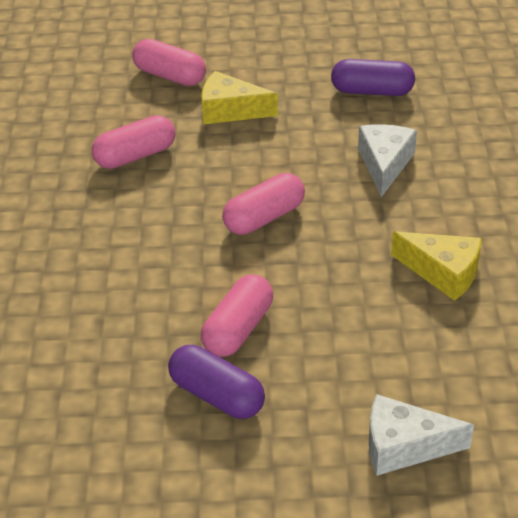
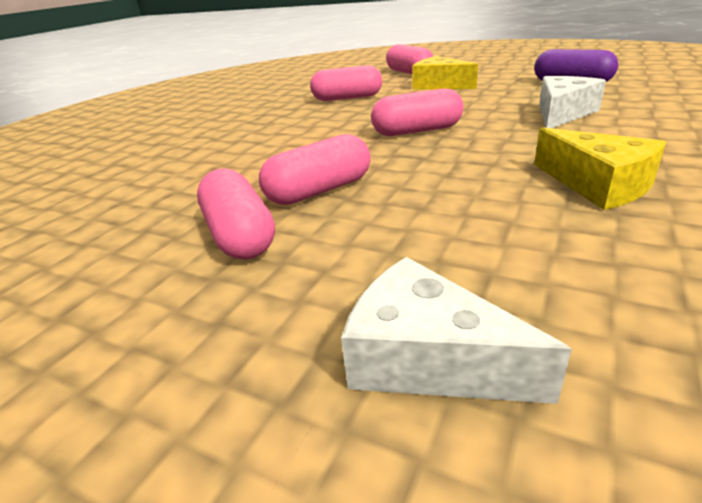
camera: 30 degrees right, 10 degrees down
(216, 396) = (240, 235): purple capsule -> pink capsule

